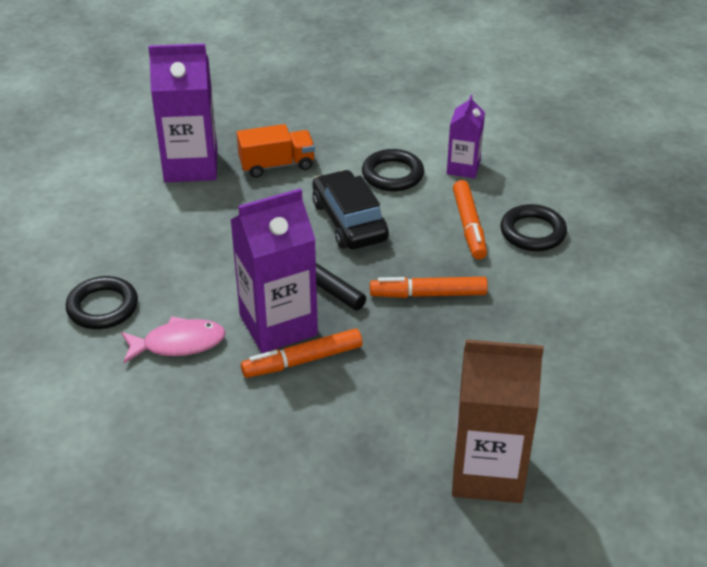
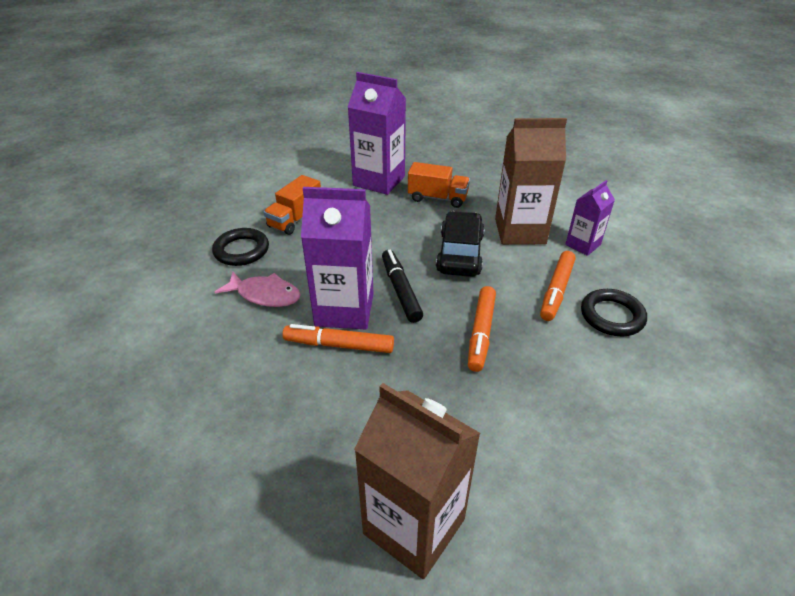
camera: 30 degrees right, 0 degrees up
(132, 247) = (295, 219): none -> orange truck
(392, 174) = (520, 231): black ring -> brown carton
(428, 294) = (481, 333): orange marker -> orange marker turned 105 degrees counterclockwise

